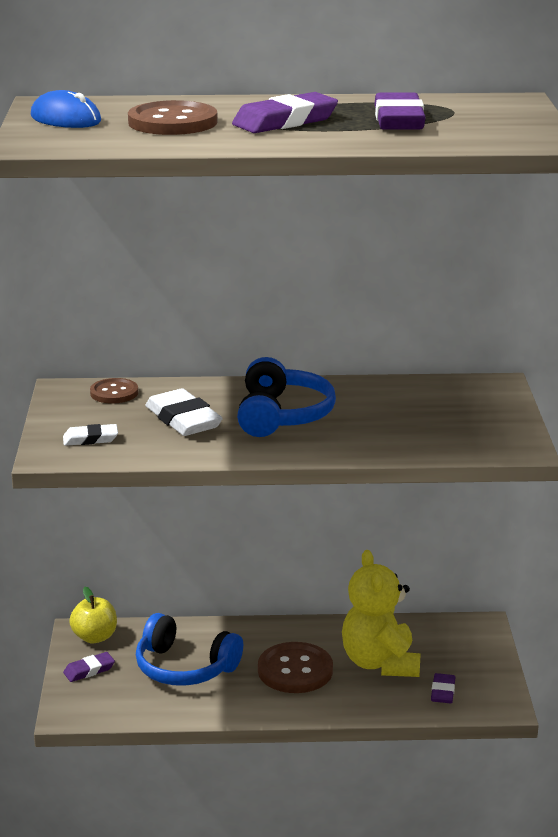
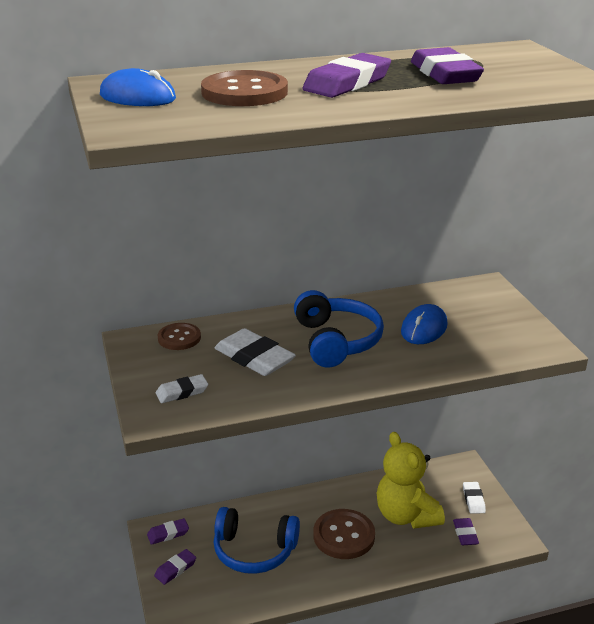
camera: 15 degrees left, 5 degrees up
(95, 637) = (168, 534): yellow apple -> purple eraser
(389, 415) = (424, 328): none -> blue mouse
(472, 660) = (473, 500): none -> white eraser

